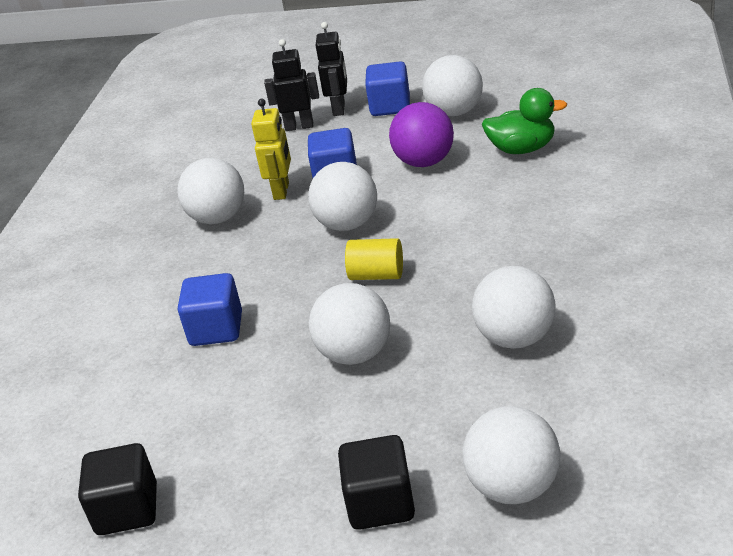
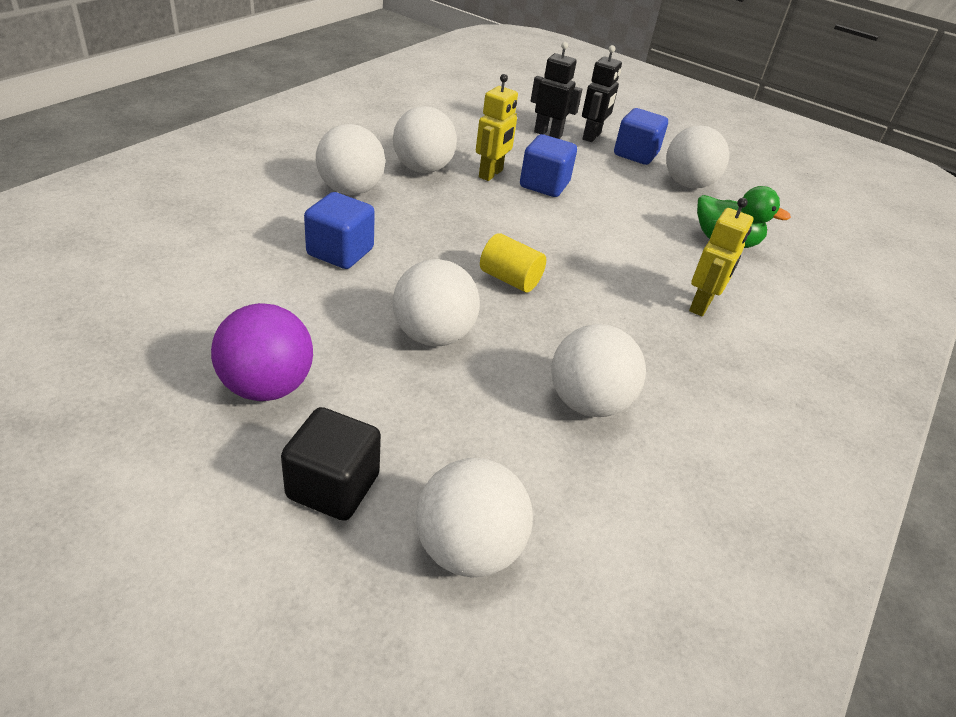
camera: 15 degrees right, 5 degrees up
(127, 509) = (128, 359): black cube -> none
(347, 224) = (521, 226): white ball -> white ball (350, 190)
(424, 162) = (629, 210): purple ball -> purple ball (267, 387)
(542, 214) = (701, 305): none -> yellow robot

